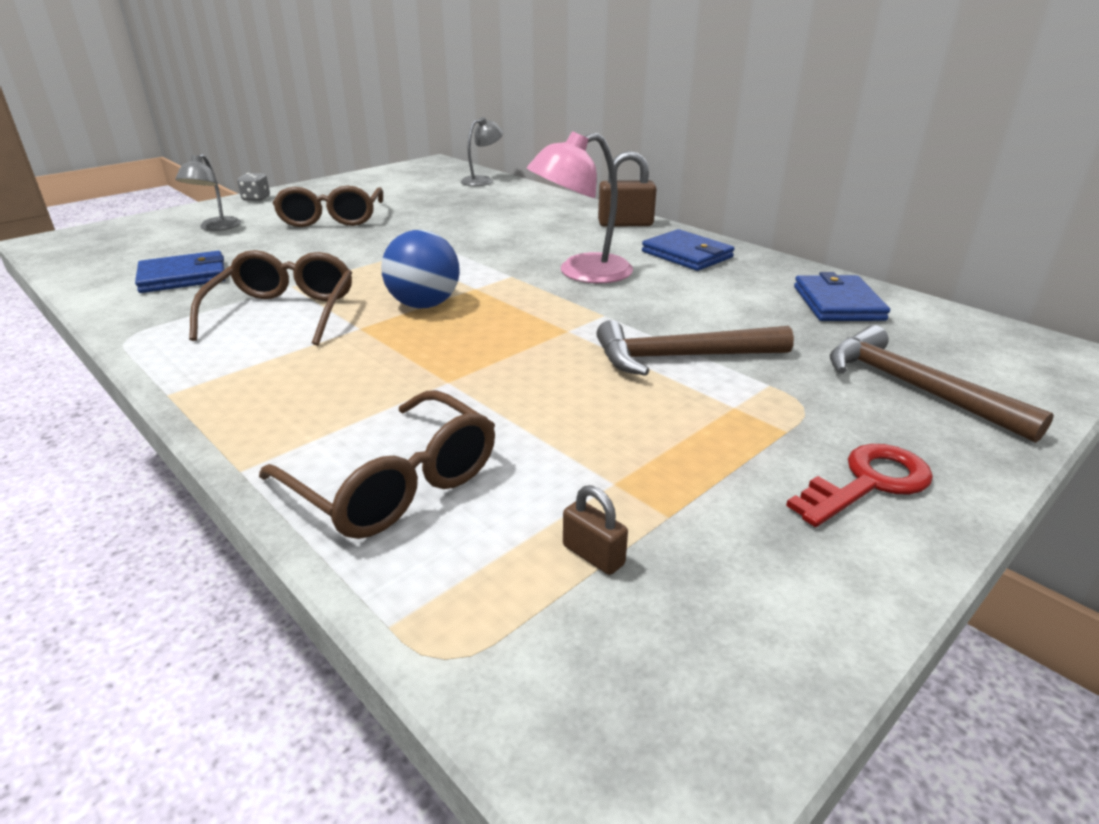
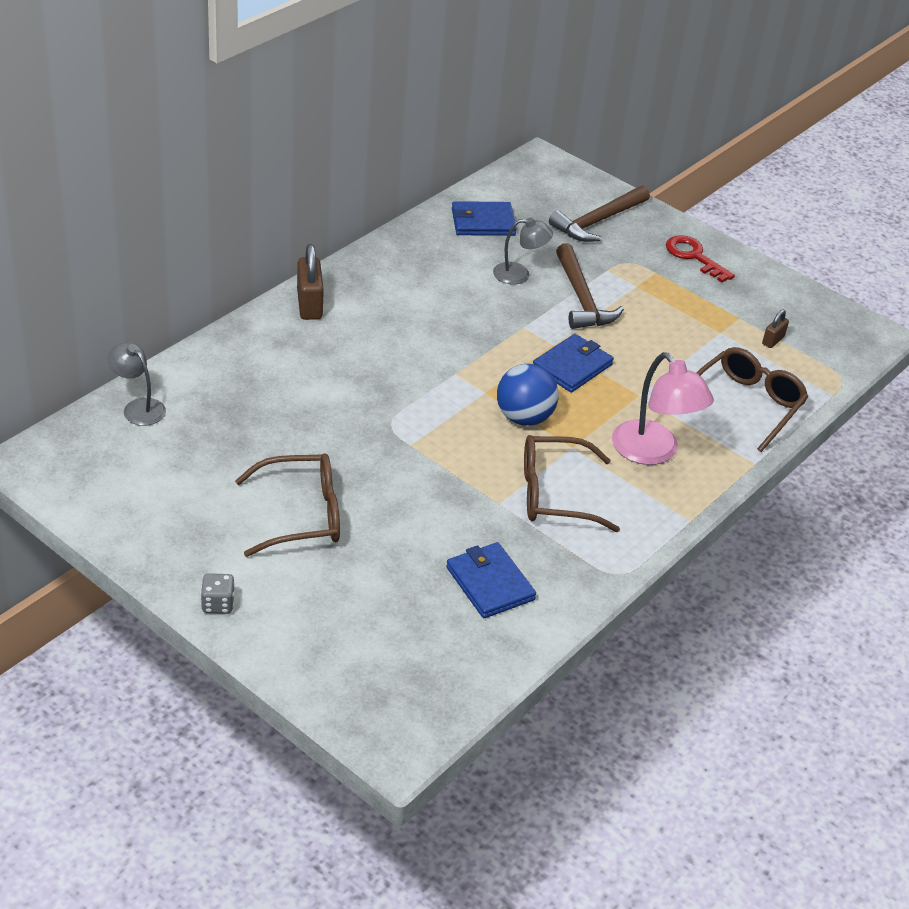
camera: 100 degrees left, 10 degrees up
(216, 227) = (340, 606): grey lamp -> grey lamp (519, 274)
(581, 272) = (442, 335): pink lamp -> pink lamp (653, 452)
(687, 254) = (392, 276): blue wallet -> blue wallet (572, 366)

